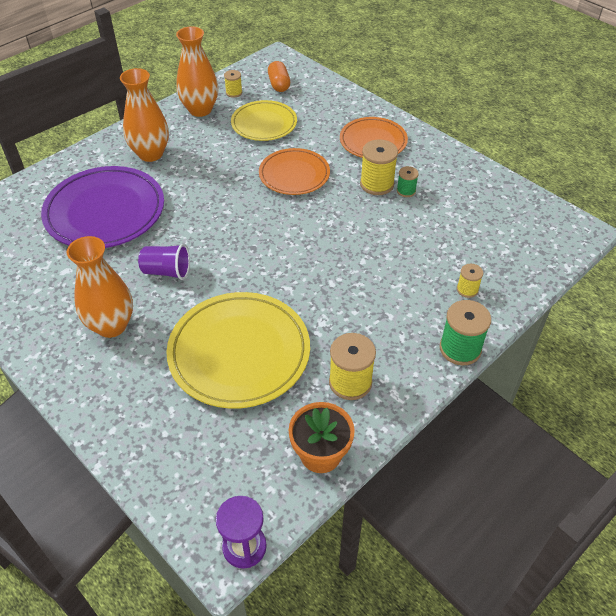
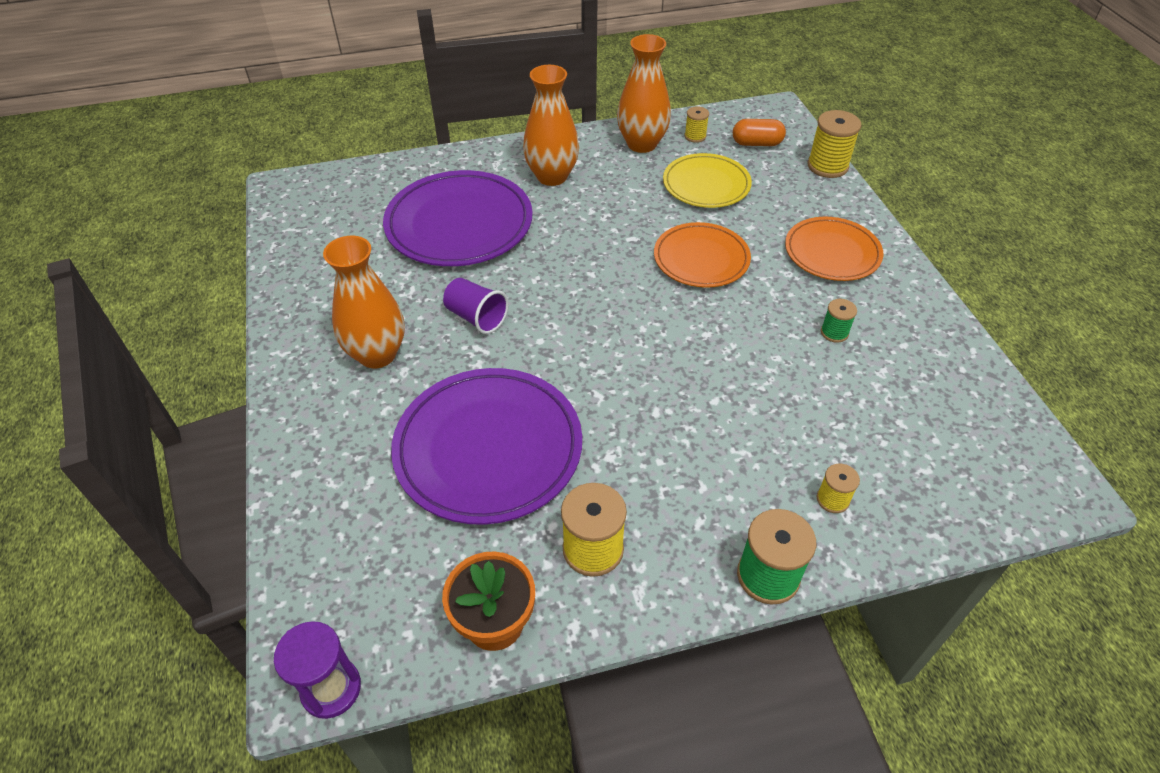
camera: 30 degrees right, 0 degrees up
(239, 353) = (488, 449): yellow plate -> purple plate
(279, 84) = (757, 143): orange capsule -> orange capsule turned 75 degrees clockwise
(377, 184) = (800, 309): yellow spool -> yellow spool (827, 166)

